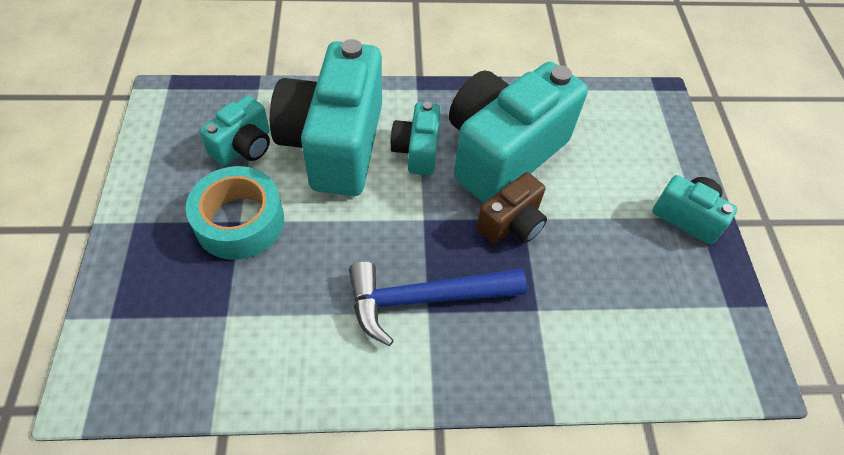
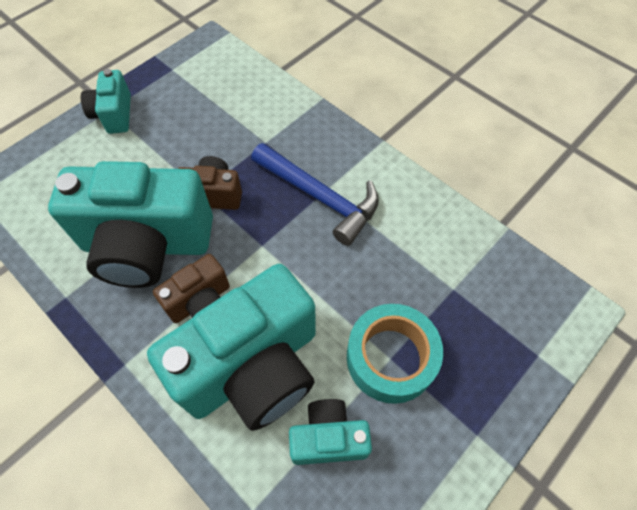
camera: 130 degrees left, 5 degrees up
(417, 151) = (200, 301): turquoise camera -> brown camera

